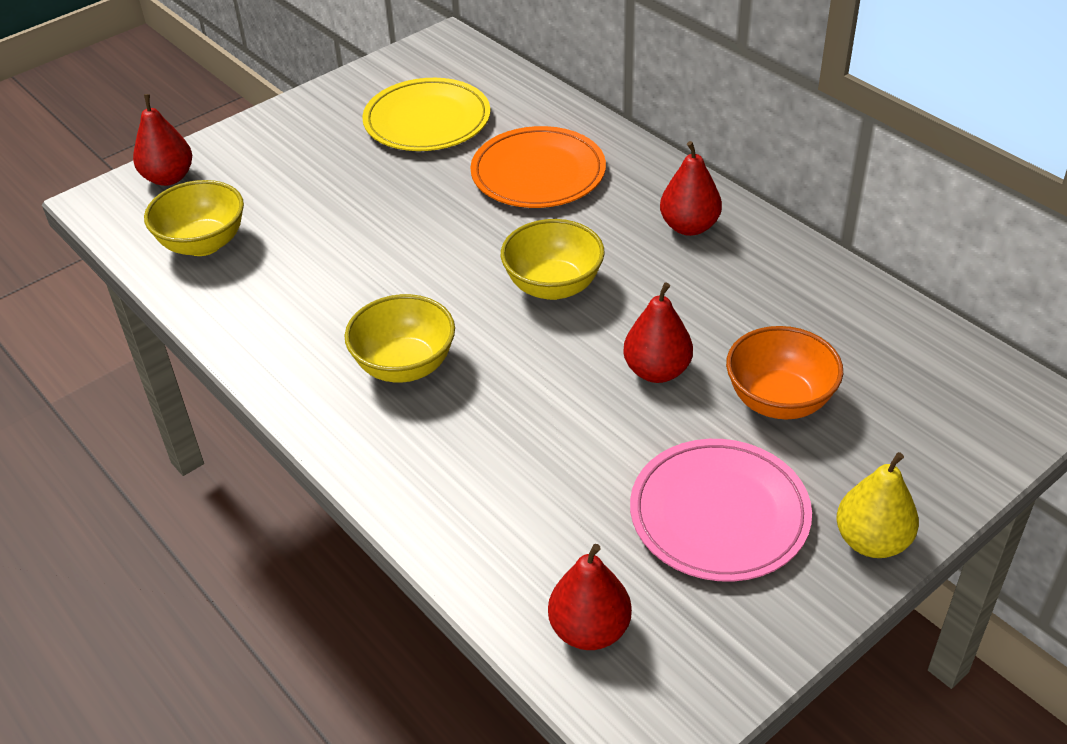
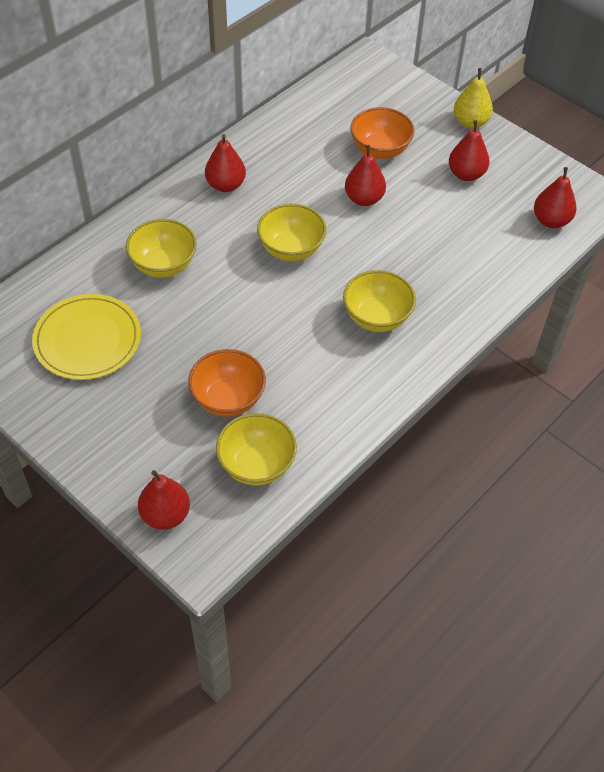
camera: 100 degrees left, 10 degrees up
(307, 223) = (228, 399): none -> orange bowl
(538, 173) = (163, 265): orange plate -> yellow bowl
(719, 514) = (466, 174): pink plate -> red pear

